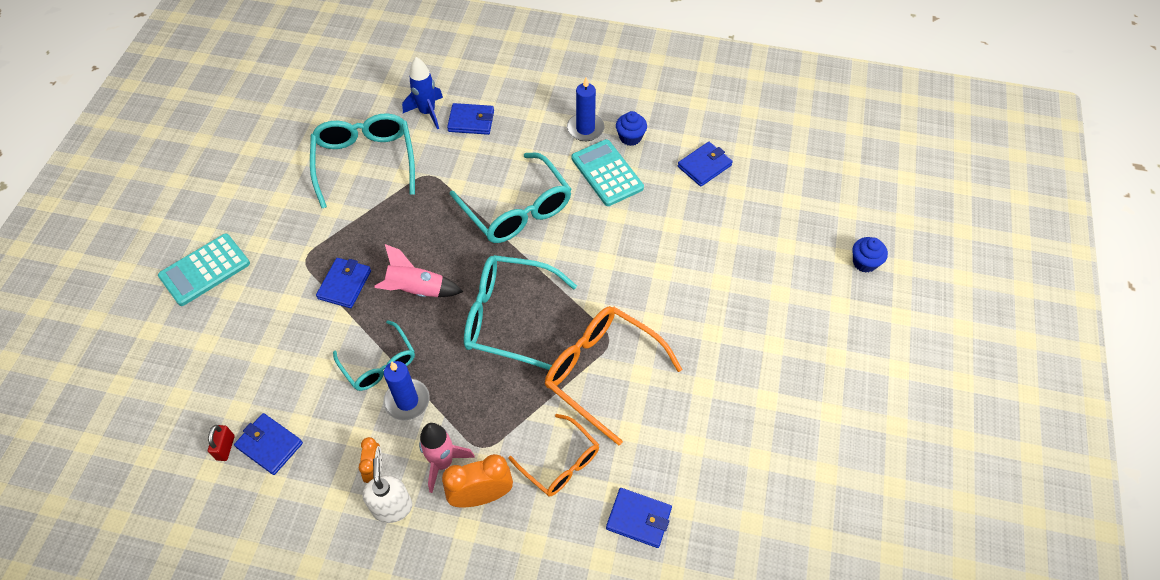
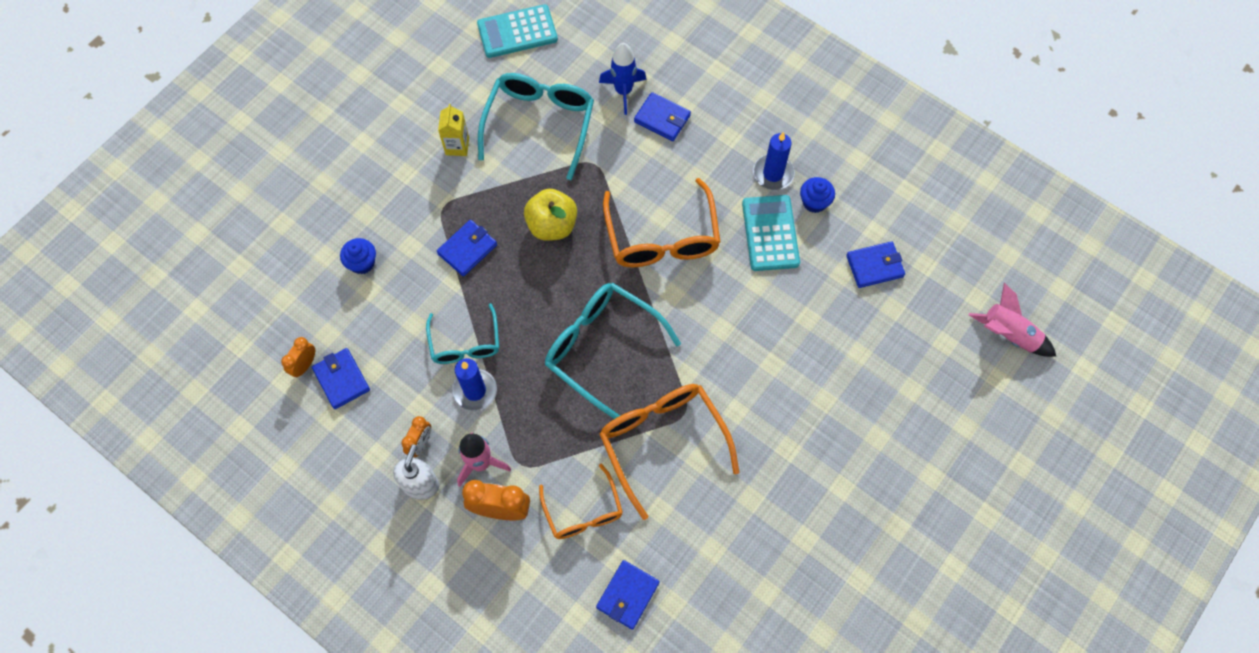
camera: 25 degrees right, 10 degrees up
(205, 270) = (350, 181): turquoise calculator -> turquoise calculator (517, 32)
(225, 448) = (304, 365): red padlock -> orange clock
(296, 205) = (457, 146): none -> yellow carton
(414, 236) = (552, 225): none -> yellow apple
(416, 290) = (529, 283): pink rocket -> pink rocket (1008, 334)
(517, 210) = (662, 237): turquoise glasses -> orange glasses
(638, 519) = (627, 595): blue wallet -> blue wallet turned 75 degrees clockwise
(864, 262) = (983, 443): blue cupcake -> blue cupcake (362, 263)

